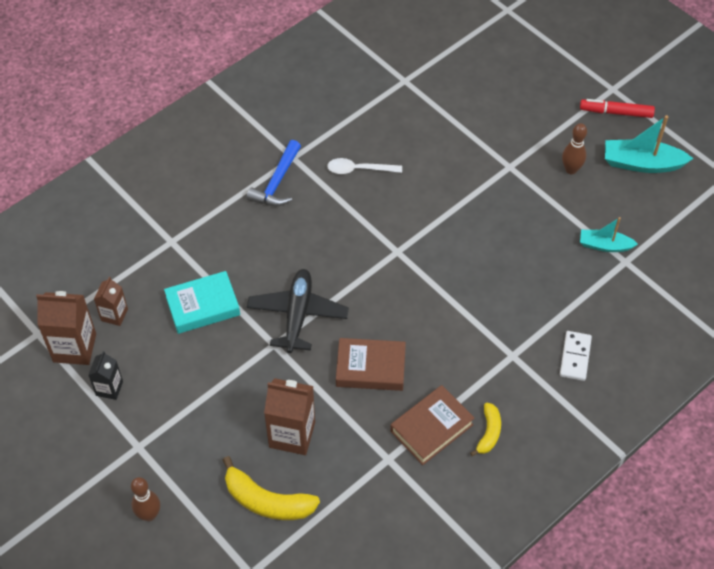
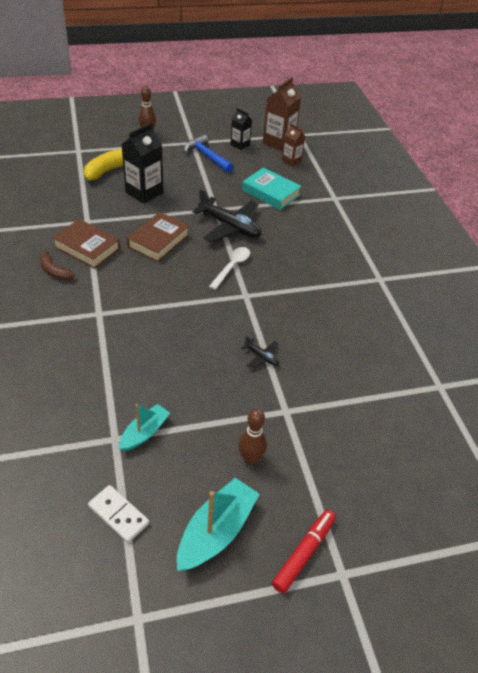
camera: 115 degrees right, 10 degrees down
(203, 306) = (270, 193): turquoise book -> turquoise book turned 60 degrees counterclockwise
(277, 182) = (358, 261): blue hammer -> blue hammer (207, 156)
(292, 434) = (144, 192): brown carton -> black carton
(359, 169) = (344, 309): white spoon -> white spoon (232, 267)
(431, 428) = (87, 248): brown book -> brown book turned 45 degrees counterclockwise
(465, 205) = (262, 357): none -> black plane
(488, 433) = (55, 271): yellow banana -> brown banana
(575, 357) = (61, 348): white domino -> white domino (118, 515)

